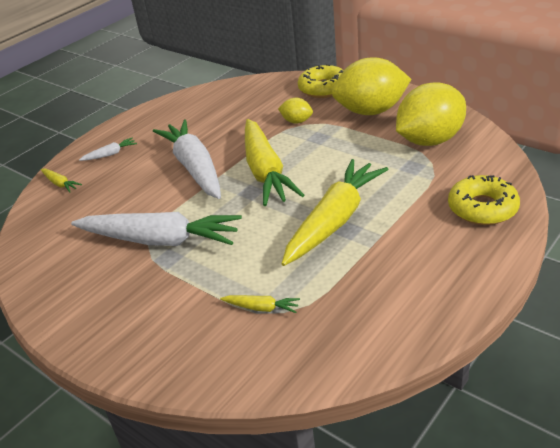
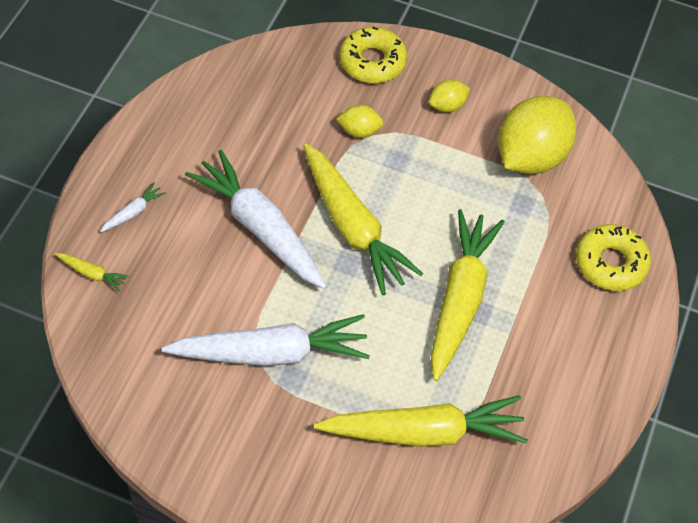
camera: 25 degrees left, 20 degrees up
(261, 308) = (424, 432): yellow carrot -> yellow carrot, size x2.49
(371, 111) = (447, 106): yellow lemon -> yellow lemon, size x0.46

